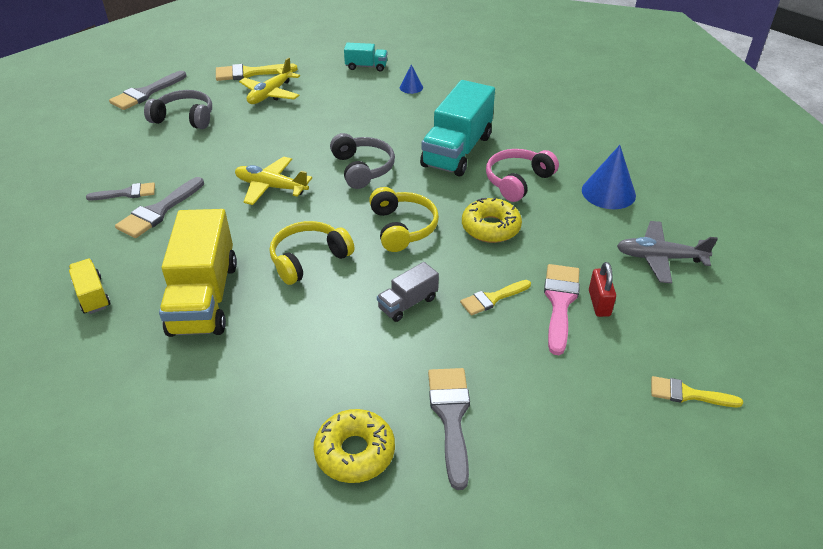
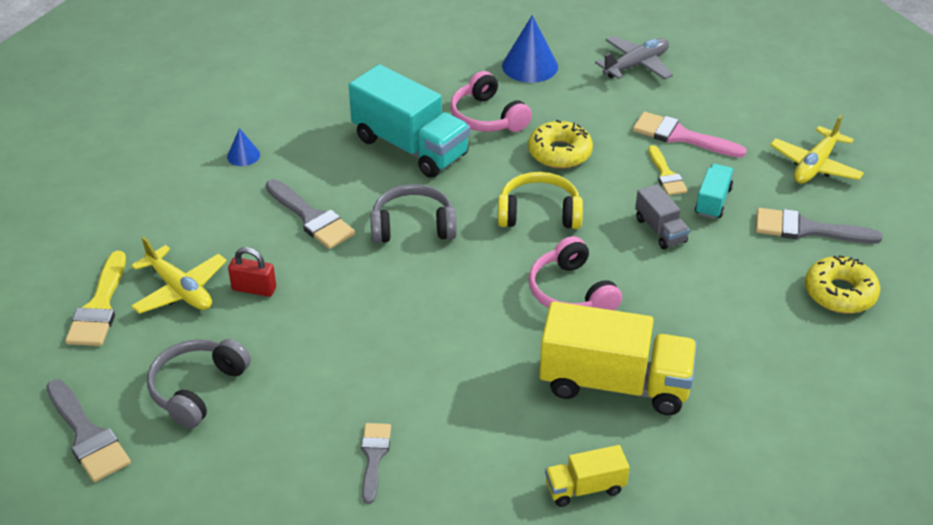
camera: 75 degrees left, 0 degrees up
(158, 211) = (430, 422): grey brush -> grey brush (311, 218)
(271, 187) = (419, 310): yellow plane -> yellow plane (815, 165)
(308, 259) = (571, 292): yellow headphones -> pink headphones
(366, 66) = (160, 186): turquoise truck -> turquoise truck (712, 201)
(599, 303) = (687, 115): red padlock -> red padlock (254, 289)
(660, 258) = (636, 65): grey plane -> grey plane turned 150 degrees counterclockwise
(687, 394) = (797, 100): yellow brush -> none

